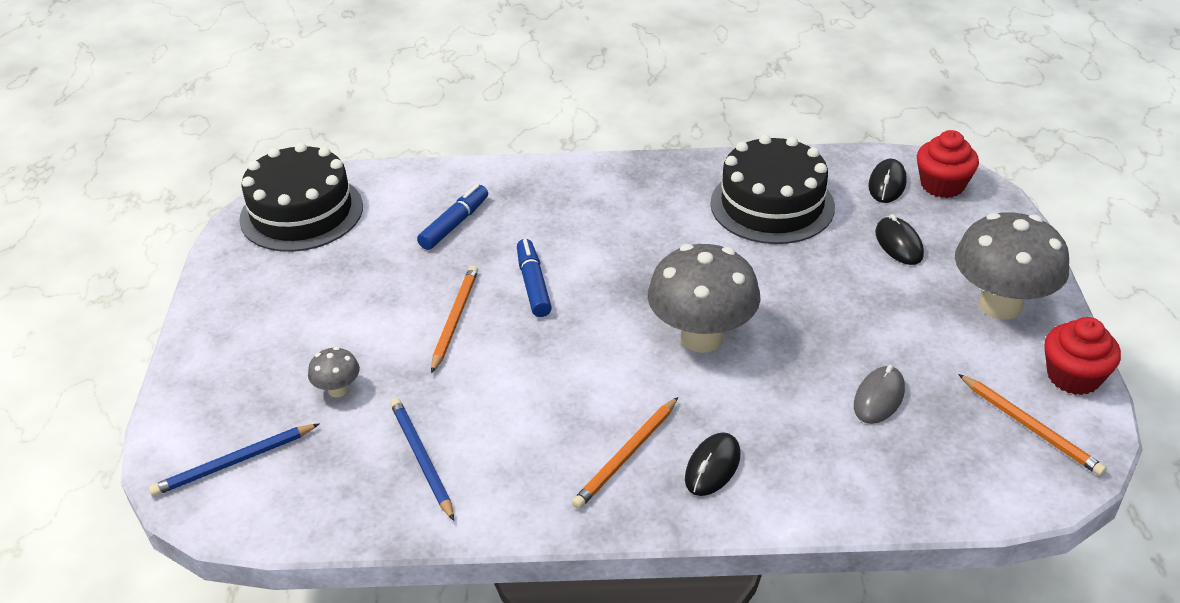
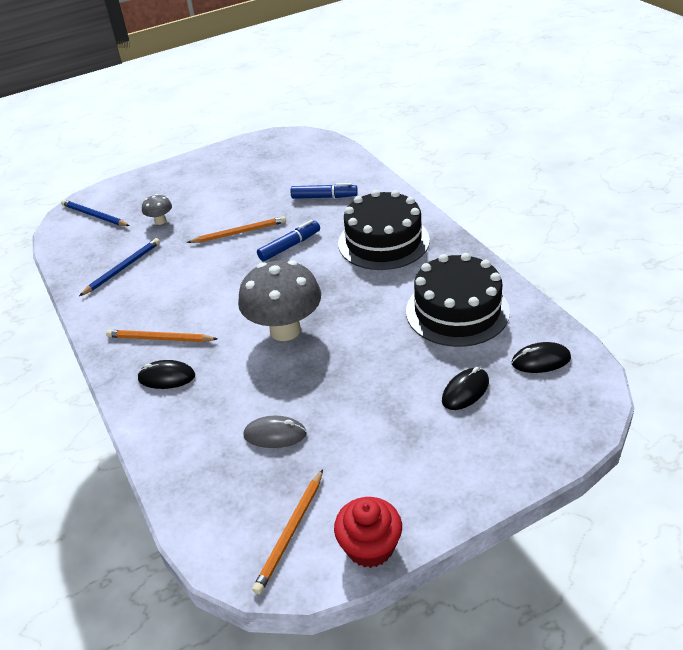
camera: 65 degrees right, 0 degrees up
(301, 212) = (294, 148): black cake -> black cake (383, 241)
(942, 185) = (571, 393): red cupcake -> none
(1000, 305) = (432, 474): grey mushroom -> none

